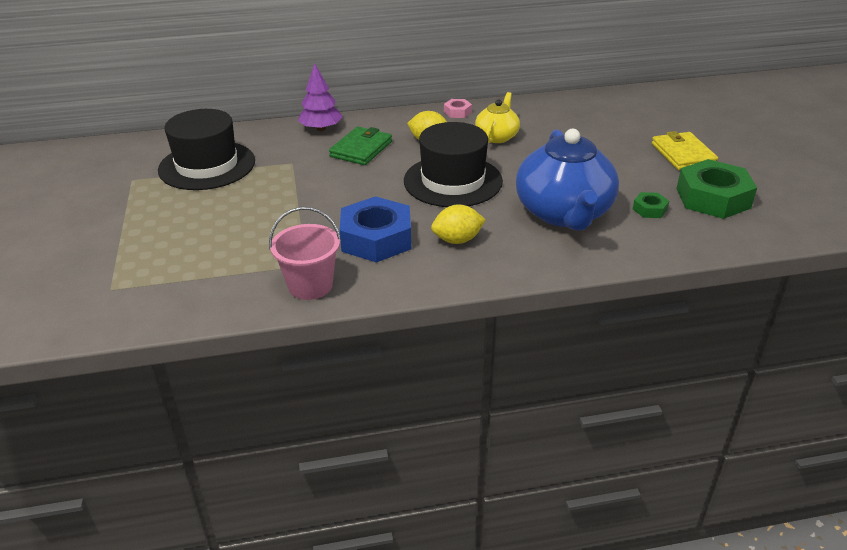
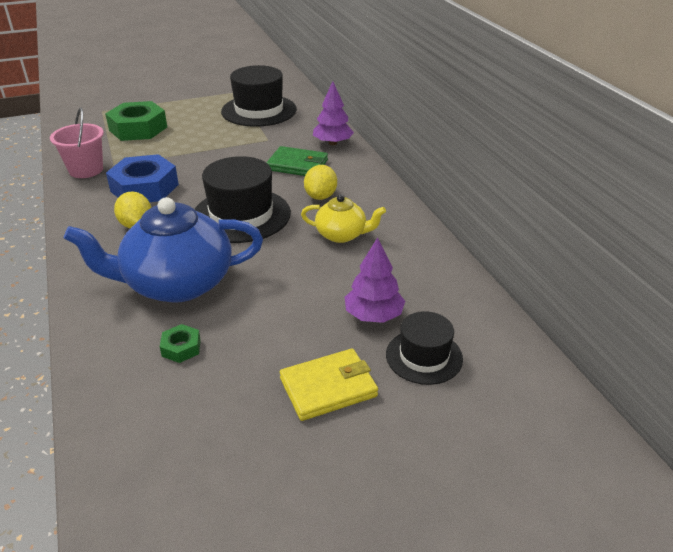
camera: 80 degrees right, 0 degrees up
(457, 112) = (394, 207): pink nut -> none
(606, 133) = (373, 315): none -> purple tree
(648, 121) = (424, 356): none -> black hat
(713, 198) = (207, 409): green nut -> green nut (138, 129)

